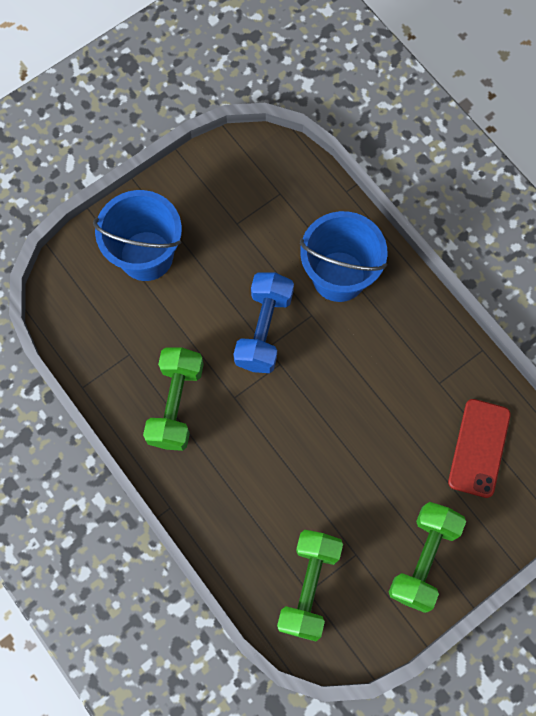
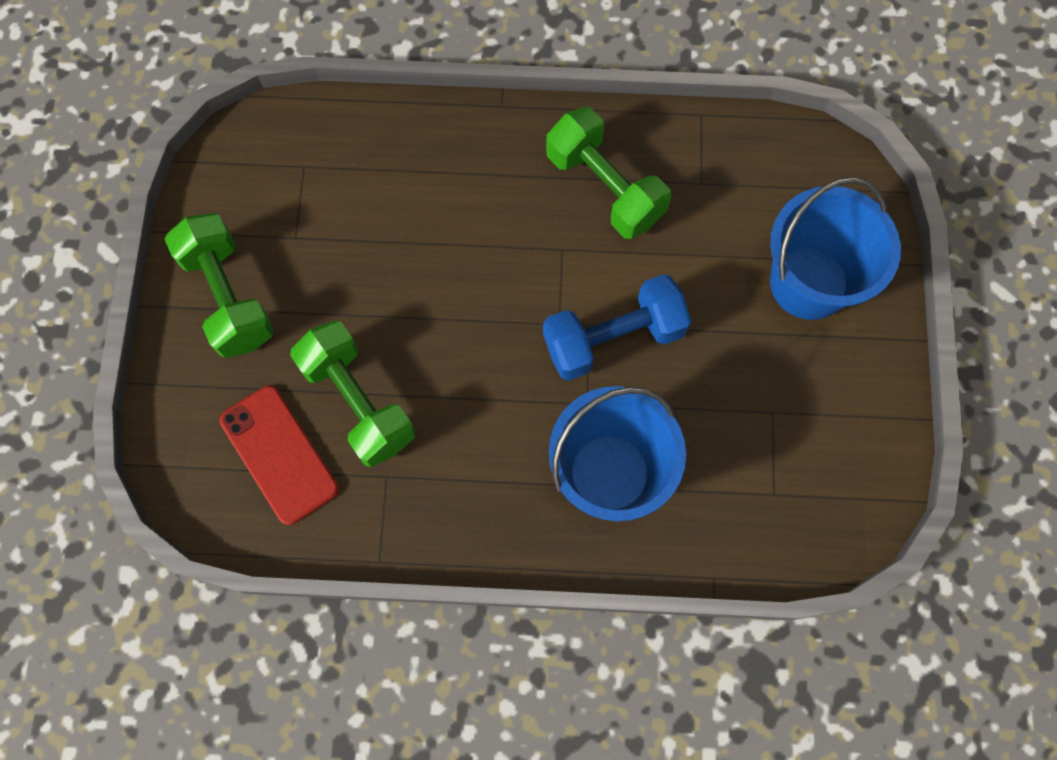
camera: 130 degrees right, 0 degrees up
(264, 330) = (613, 338): blue dumbbell -> blue dumbbell turned 75 degrees counterclockwise
(309, 586) = (308, 170): green dumbbell -> green dumbbell (358, 402)

